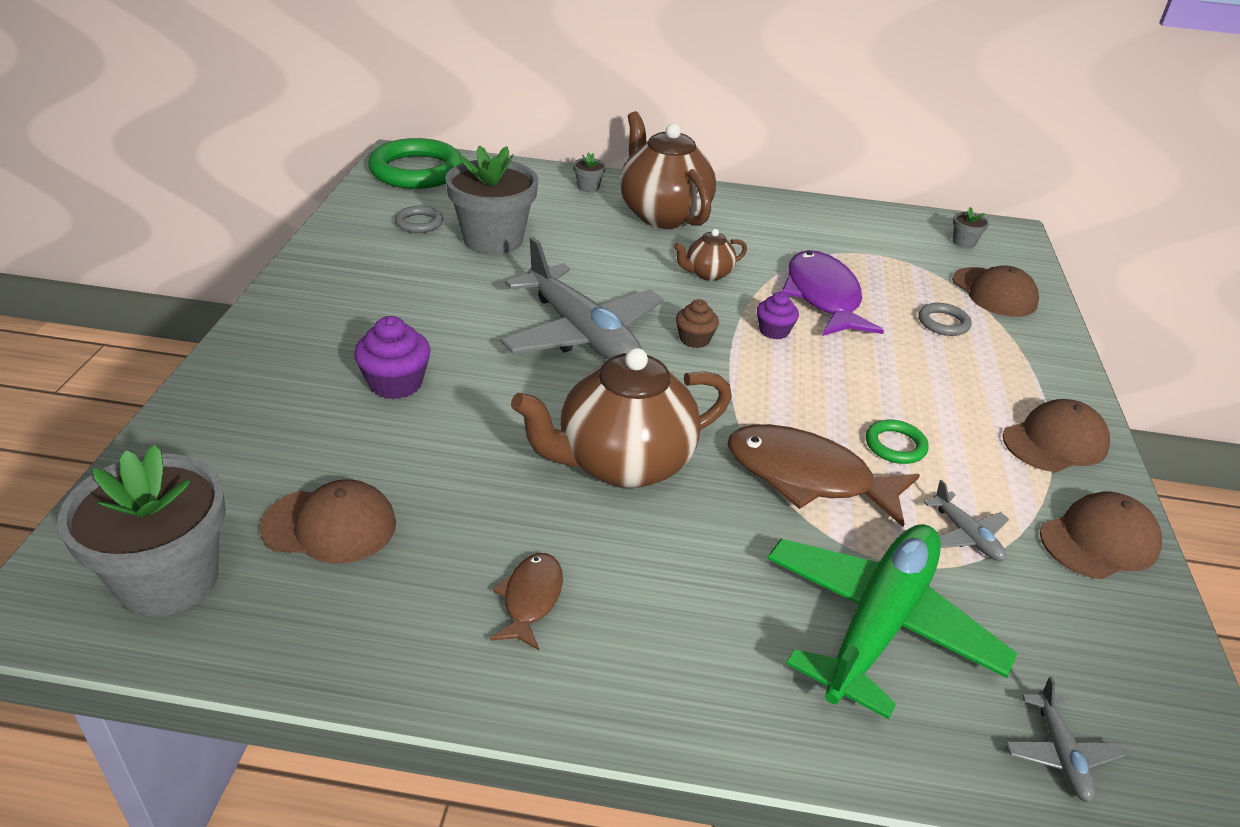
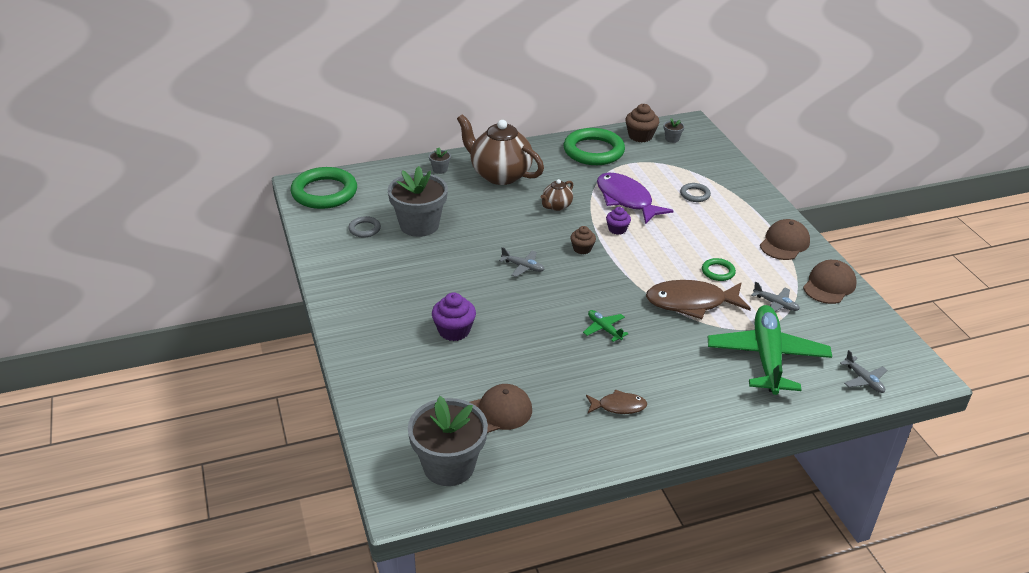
camera: 25 degrees left, 0 degrees up
(530, 599) = (618, 406): brown fish -> brown fish turned 105 degrees clockwise
(582, 334) = (523, 267): grey plane -> grey plane, size x0.42
(623, 464) = (604, 329): brown teapot -> green plane
(826, 224) = (593, 151): none -> green ring
(915, 226) = (640, 136): none -> brown cupcake
(994, 292) = (707, 167): brown cap -> none

